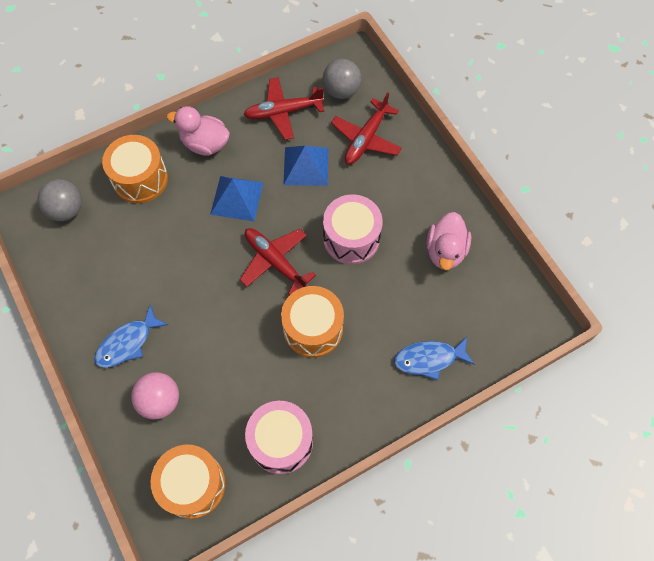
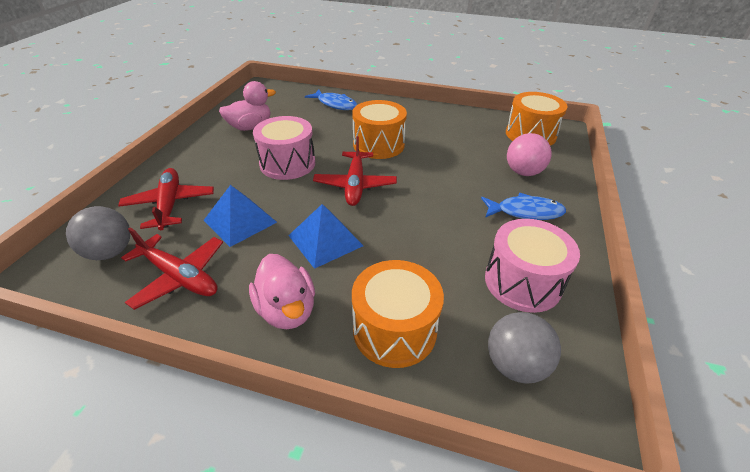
camera: 135 degrees left, 25 degrees down
(281, 441) = (457, 122): pink drum -> pink drum (522, 282)
(366, 138) = (170, 205): red plane -> red plane turned 90 degrees counterclockwise

